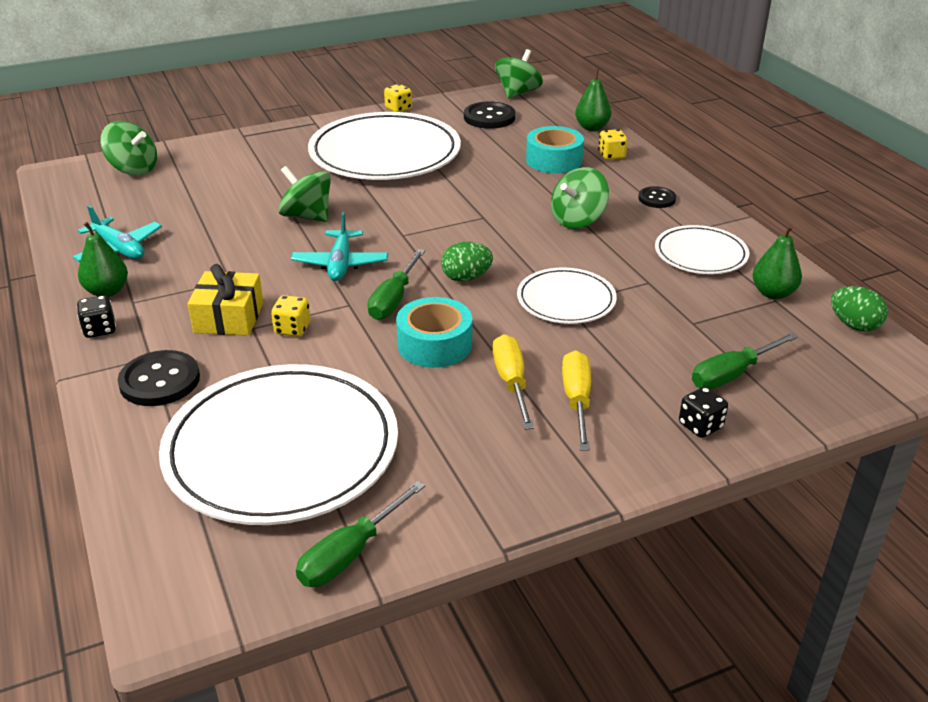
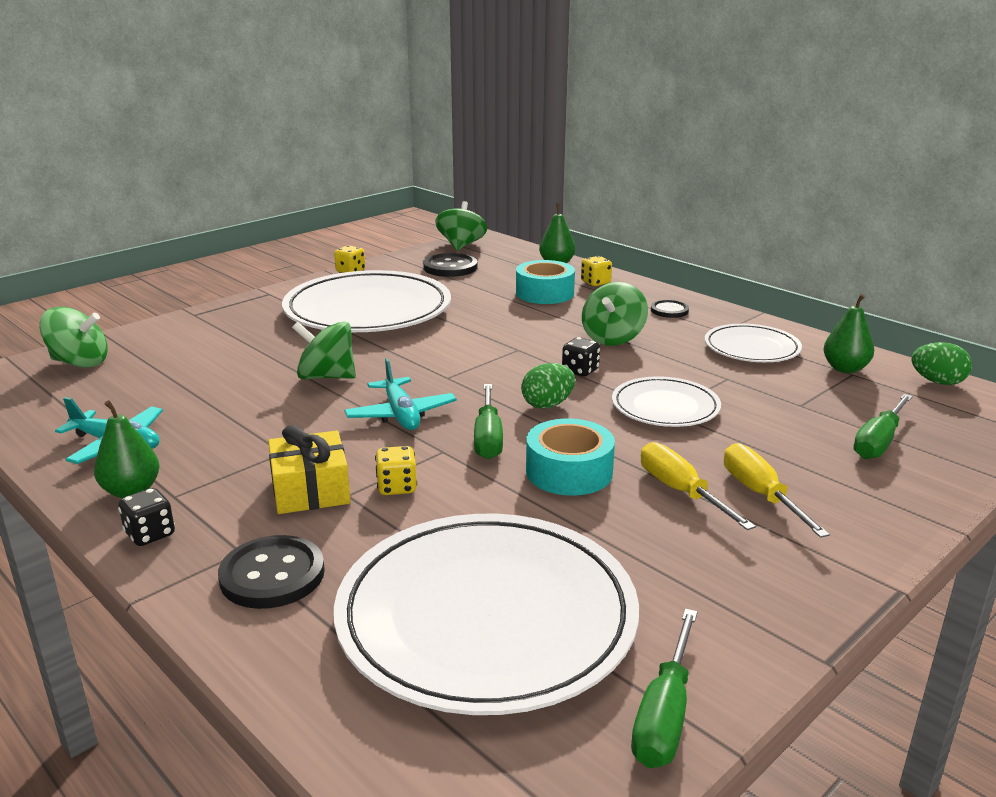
camera: 20 degrees left, 10 degrees down
(700, 426) = (896, 493): black dice -> black dice (580, 371)

